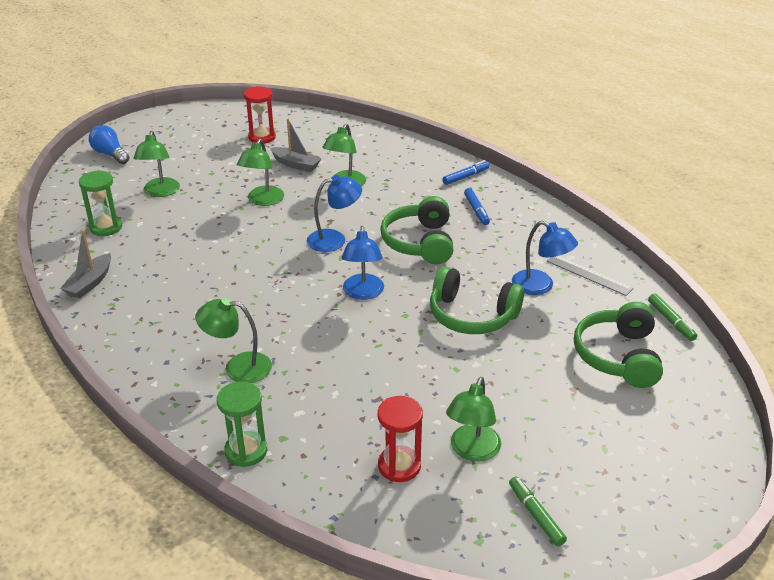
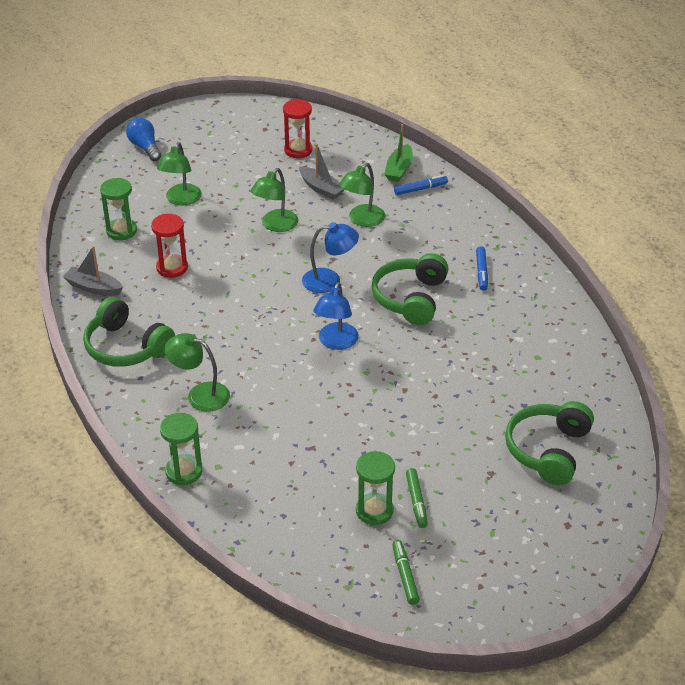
camera: 15 degrees right, 5 degrees up
(90, 283) = (93, 287): grey boat -> grey boat turned 75 degrees clockwise
(362, 140) = (399, 169): none -> green boat
(399, 466) = (307, 510): red hourglass -> red hourglass (172, 268)
(466, 176) = (487, 231): blue marker -> blue marker (420, 189)
(472, 315) = (428, 384): green headphones -> green headphones (126, 347)
(472, 451) = (374, 510): green lamp -> green hourglass
(540, 286) = (507, 366): blue lamp -> none
(589, 274) = (561, 362): grey ruler -> none
(671, 321) = (618, 425): green marker -> green marker (416, 501)

